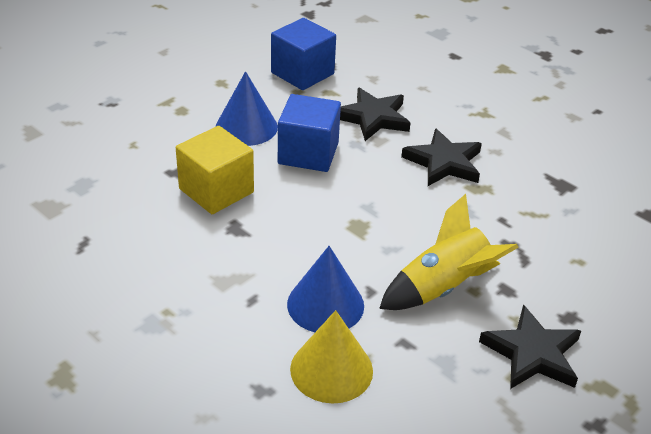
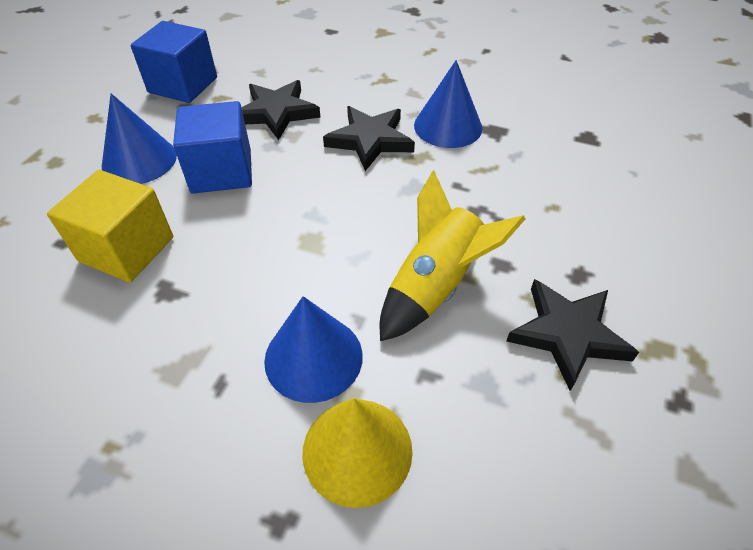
camera: 20 degrees left, 10 degrees up
(520, 170) = (448, 126): none -> blue cone

